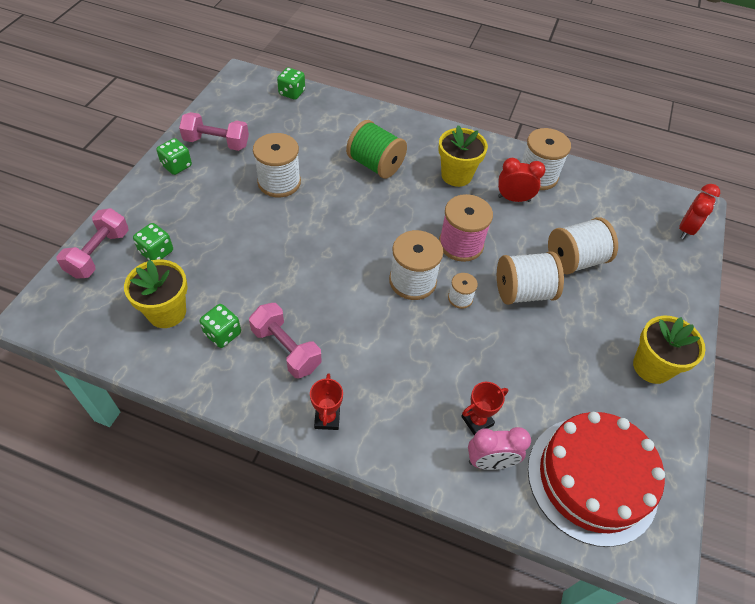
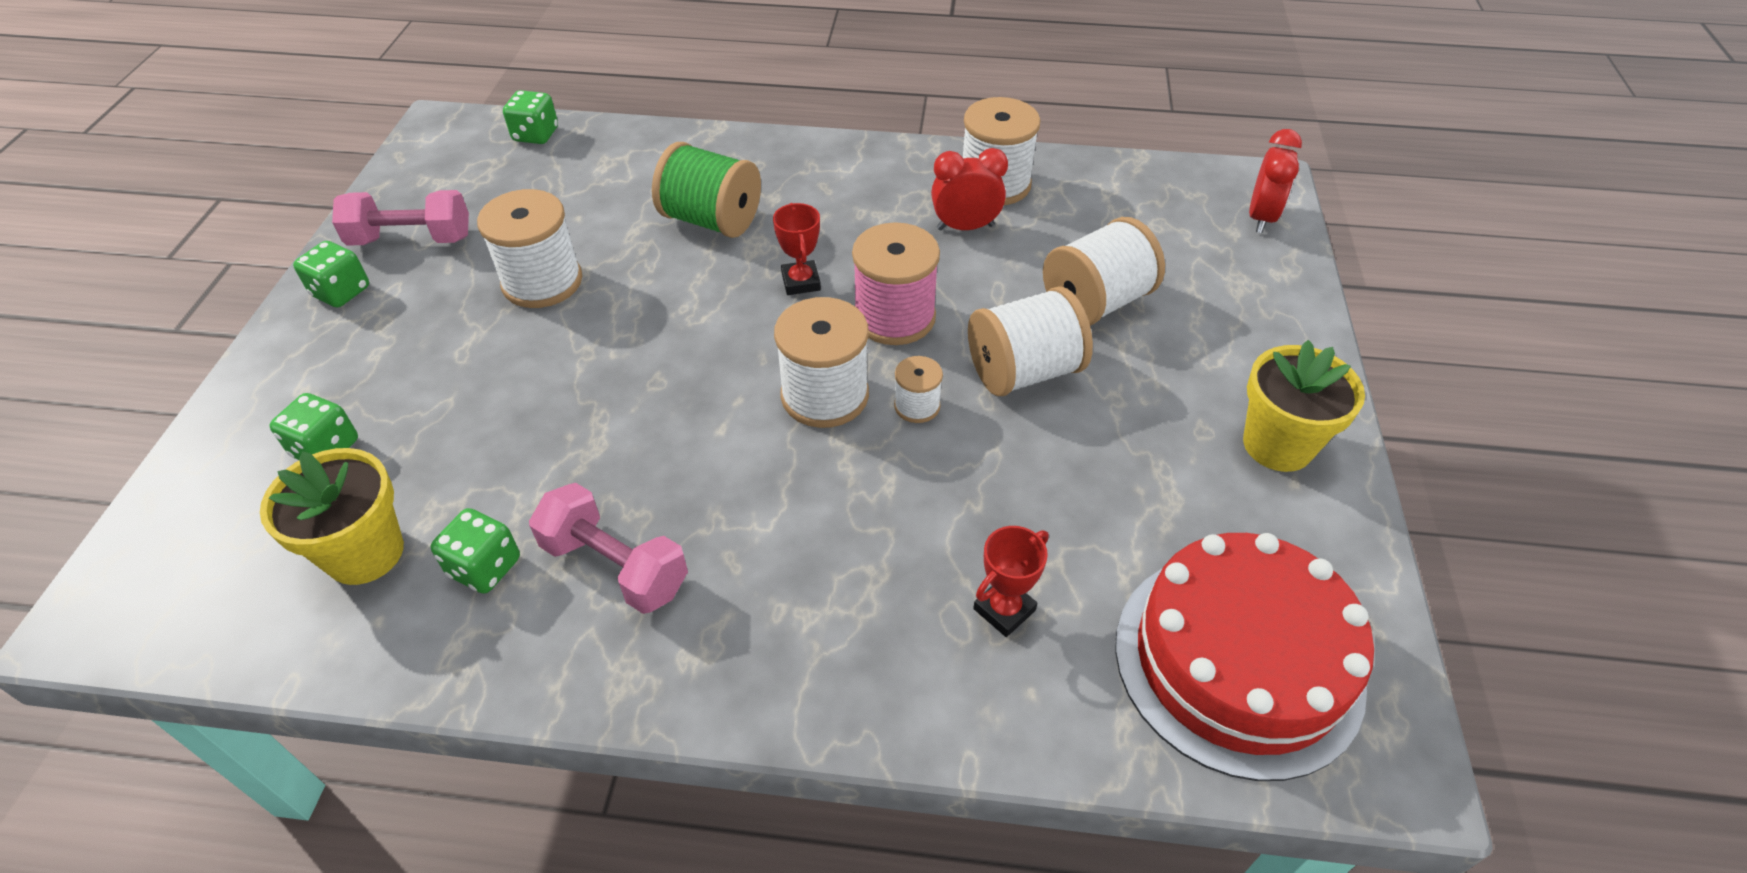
camera: 10 degrees left, 5 degrees down
(99, 254) = (209, 476): pink dumbbell -> none
(327, 418) = (722, 674): red trophy -> red trophy (801, 282)
(456, 175) = (857, 210): yellow flower pot -> none
(490, 462) = (1048, 677): pink clock -> none

